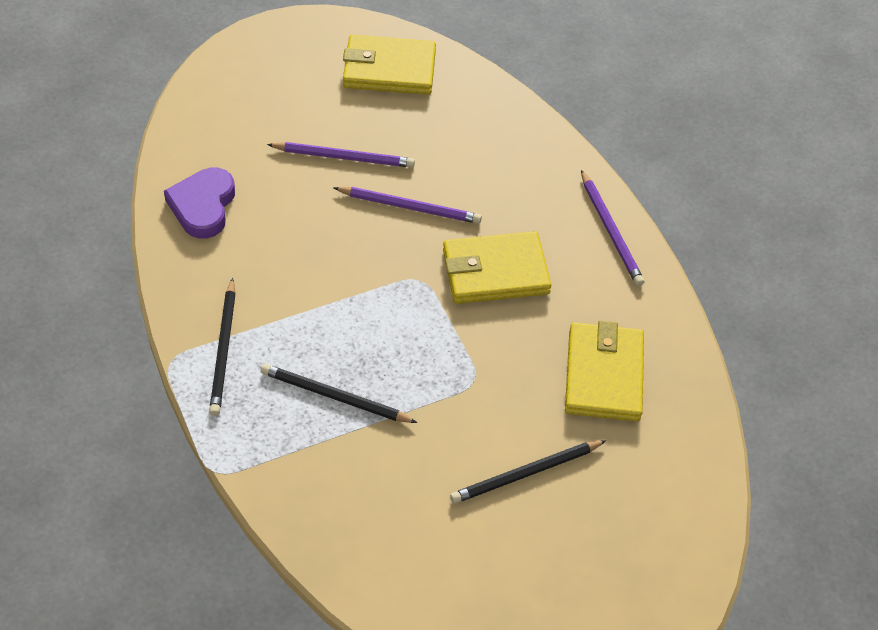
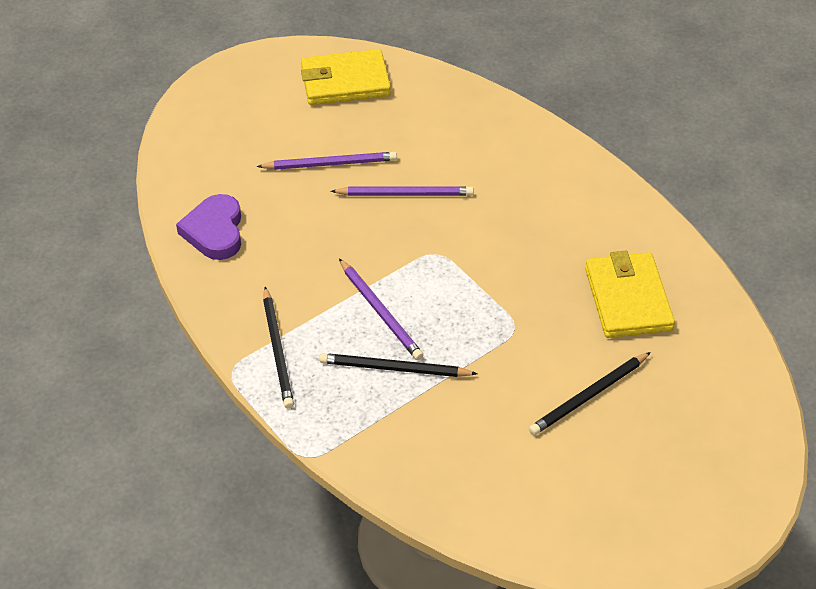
camera: 10 degrees left, 5 degrees down
(495, 272) = (501, 233): yellow wallet -> none
(611, 231) = (591, 178): purple pencil -> purple pencil (380, 312)

